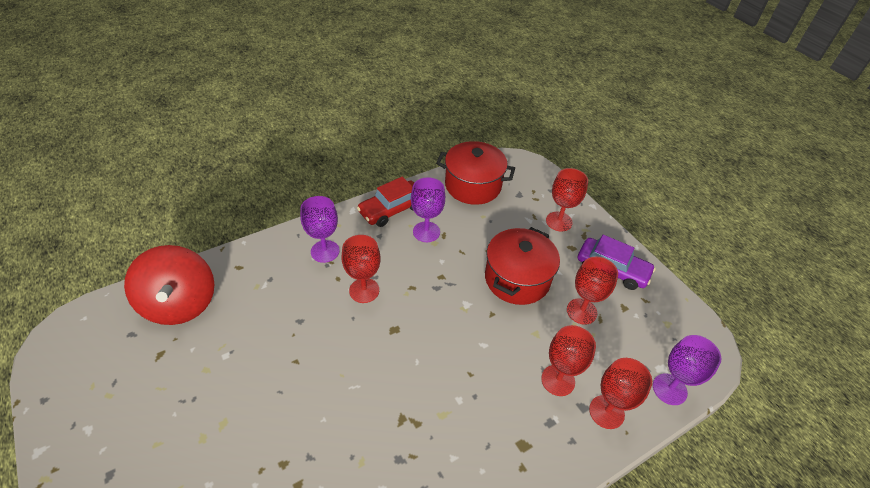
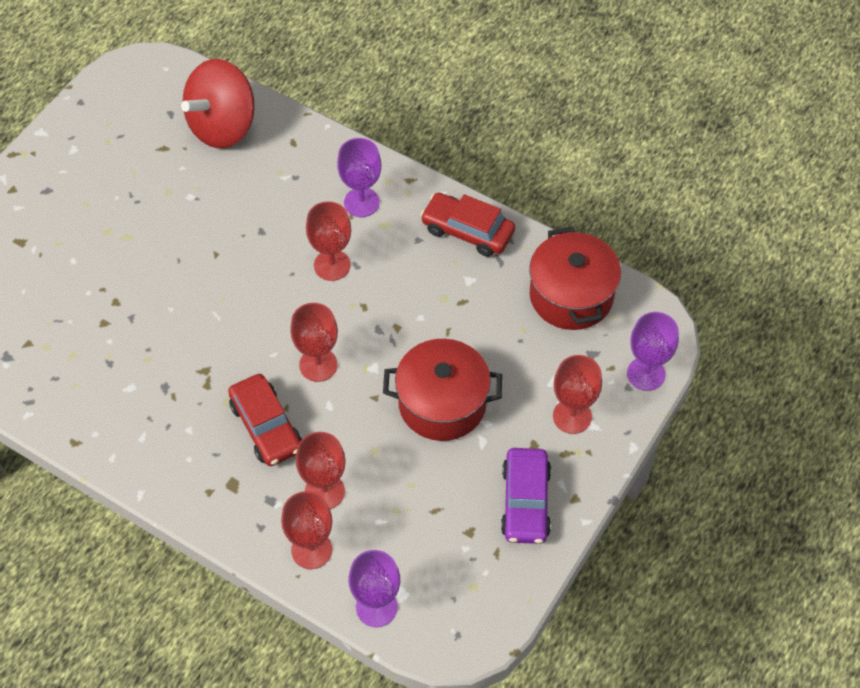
camera: 65 degrees right, 10 degrees up
(426, 232) = (455, 282): purple goblet -> purple goblet (646, 374)
(480, 395) = (266, 426): none -> red car
(581, 311) = (434, 487): red goblet -> red goblet (318, 365)

